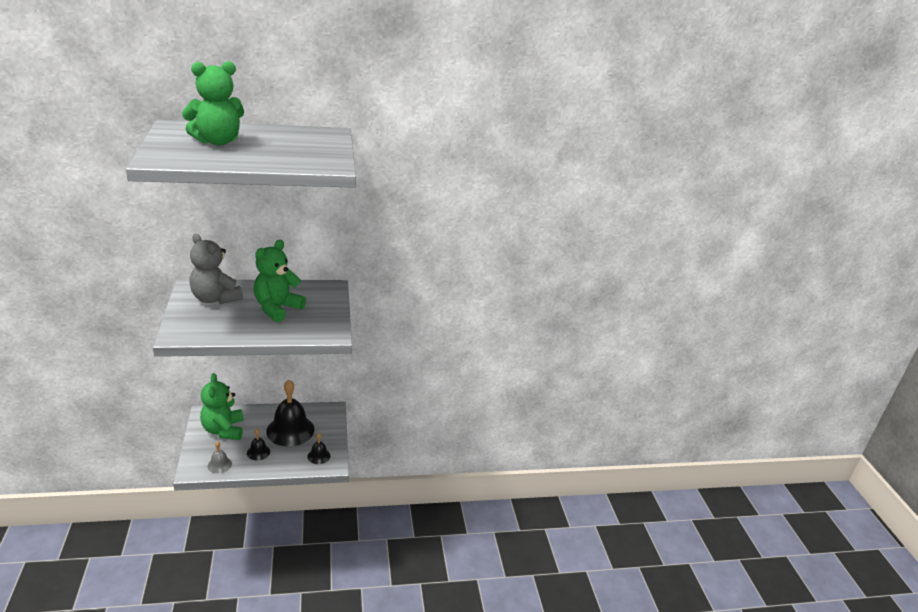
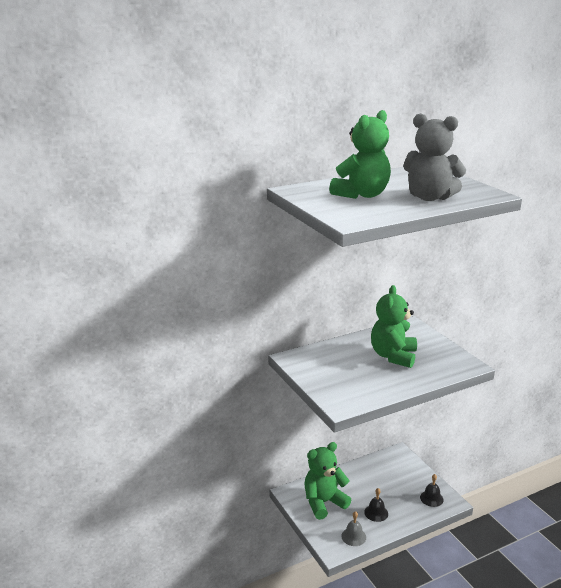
camera: 15 degrees left, 5 degrees down
(215, 298) = (329, 362): grey teddy bear -> grey teddy bear (429, 197)
(223, 430) = (324, 502): green teddy bear -> green teddy bear turned 90 degrees clockwise
(290, 430) = (383, 483): black bell -> none

